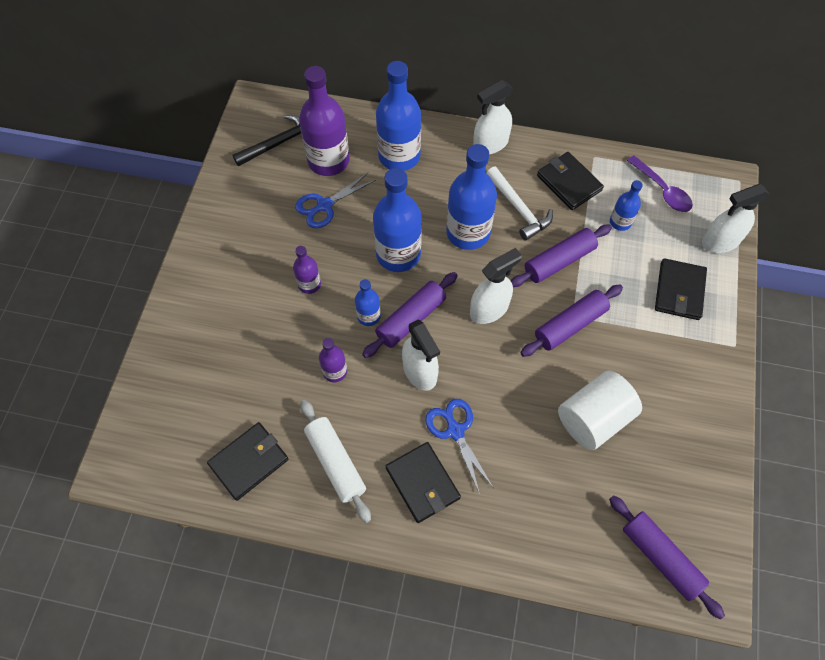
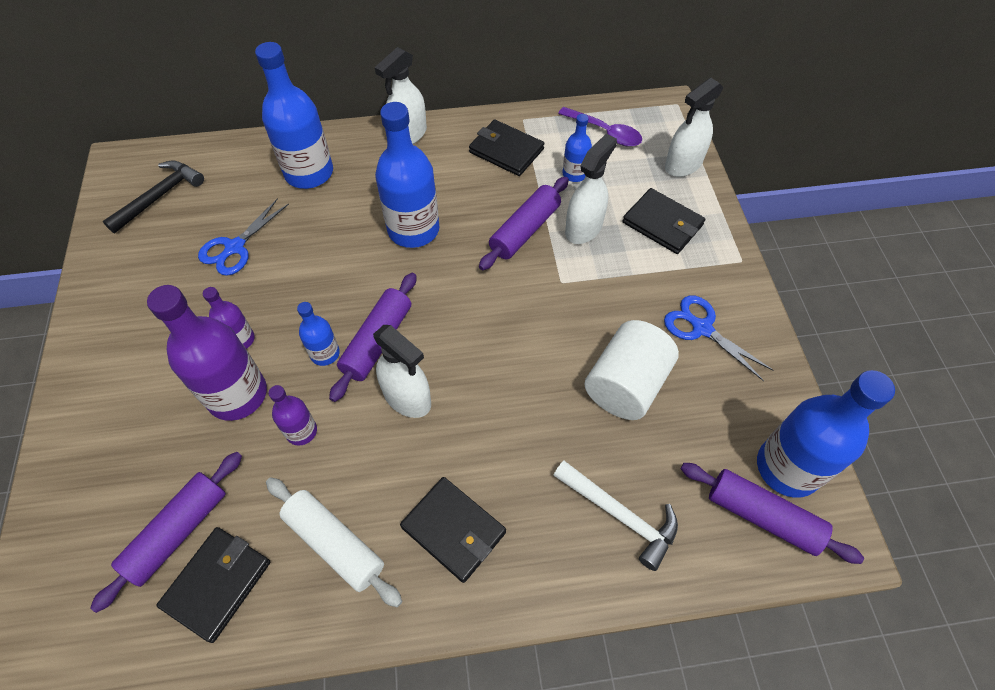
camera: 20 degrees left, 5 degrees down
(328, 161) = (226, 199): purple bottle -> purple bottle (237, 394)
(398, 254) = (340, 275): blue bottle -> blue bottle (787, 467)
(455, 431) = (473, 452): blue scissors -> blue scissors (702, 328)
(489, 309) = (465, 303): white spray bottle -> white spray bottle (584, 228)
(518, 208) = (461, 190): white hammer -> white hammer (619, 515)
(570, 325) = (562, 293): purple rolling pin -> purple rolling pin (178, 532)
(679, 291) = (662, 224): black wallet -> black wallet turned 45 degrees counterclockwise

